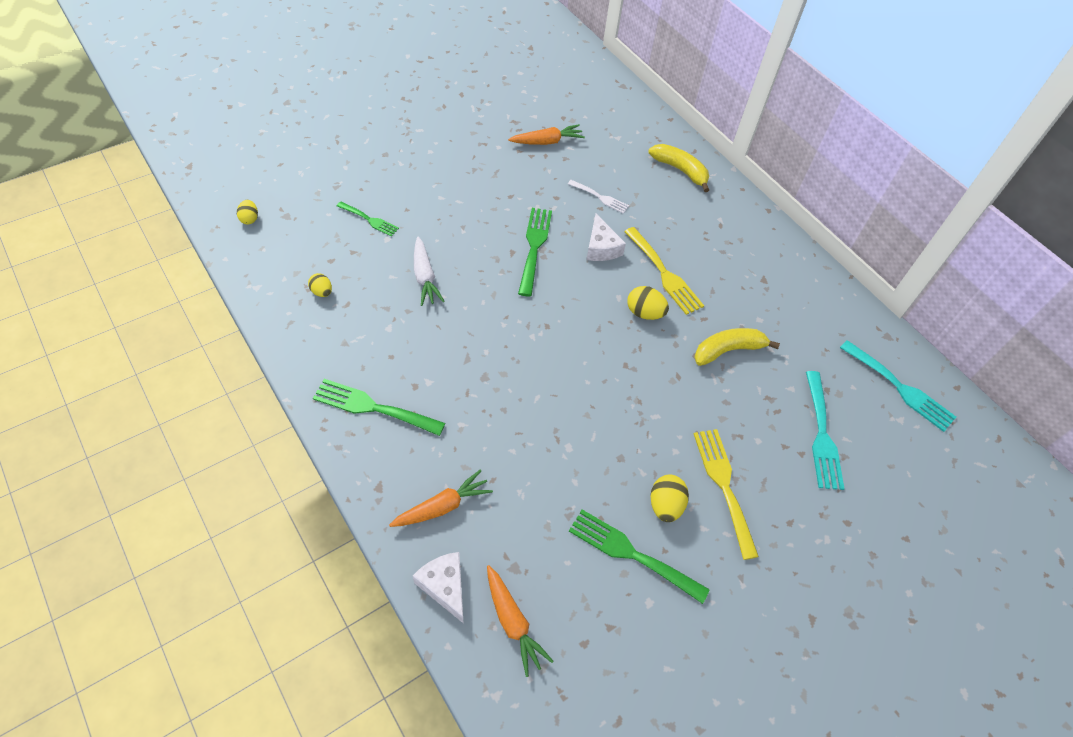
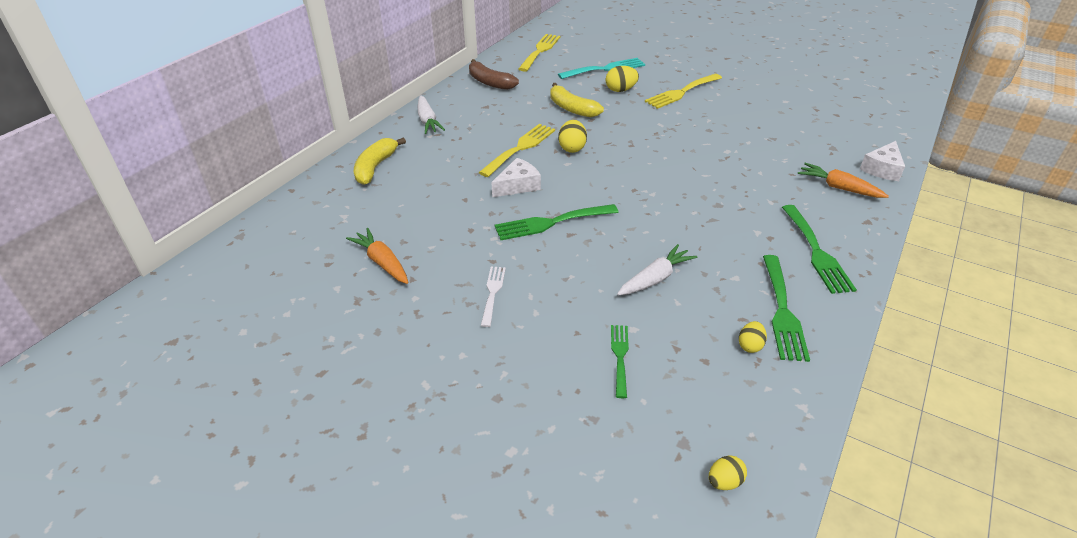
camera: 110 degrees left, 15 degrees down
(513, 623) = (862, 139): orange carrot -> none
(600, 197) = (450, 202): white fork -> white fork (492, 293)
(631, 554) = (766, 112): green fork -> green fork (782, 311)
(665, 505) = (720, 108): yellow egg -> yellow egg (620, 90)
(750, 226) = (428, 121): none -> white carrot
(821, 303) = (489, 82): none -> brown banana
(900, 388) = (540, 51): turquoise fork -> yellow fork

